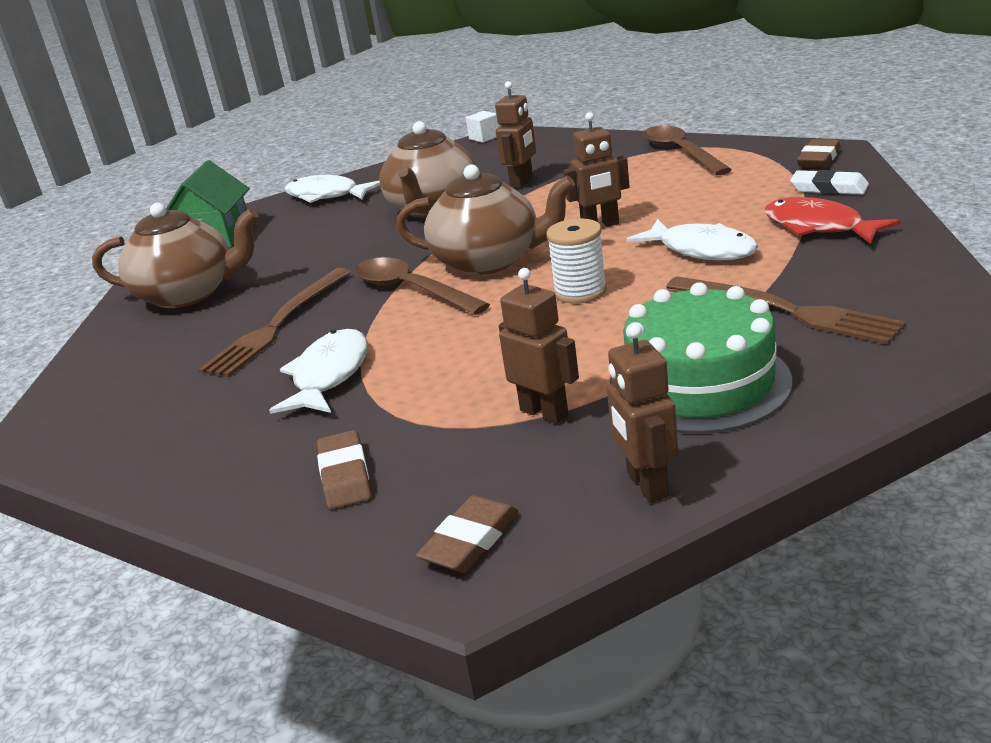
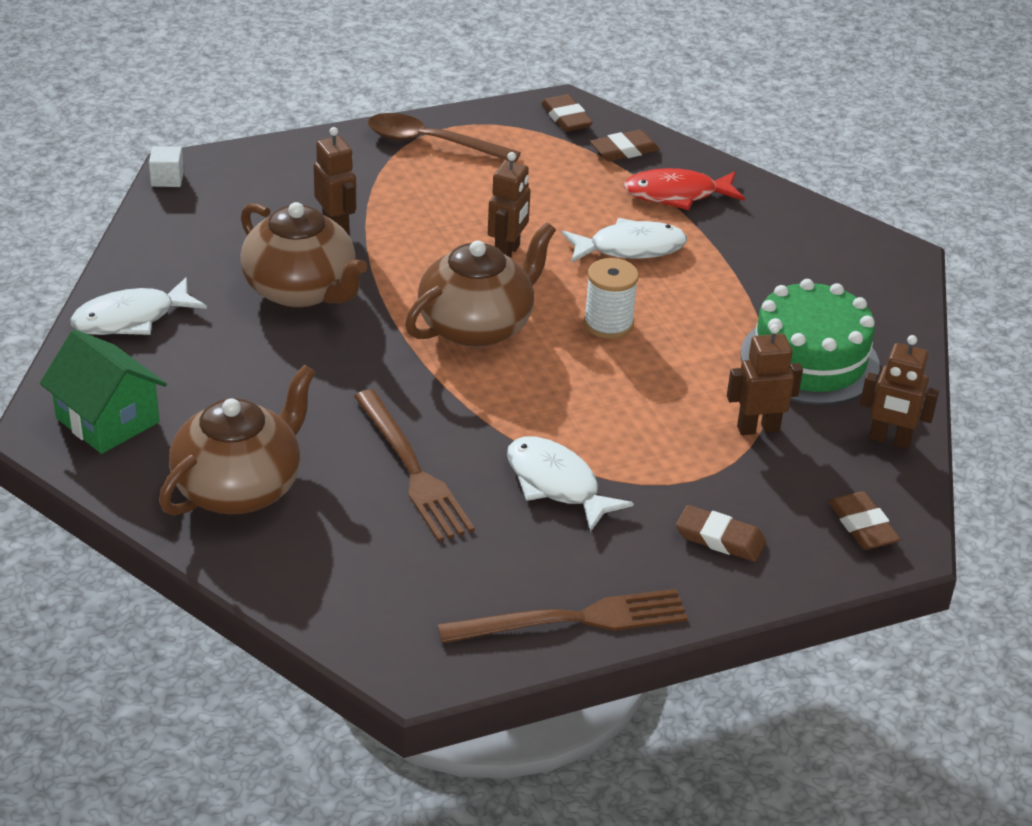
camera: 60 degrees left, 10 degrees up
(411, 290) = (464, 383): brown spoon -> none
(786, 311) = (770, 280): brown fork -> brown fork (573, 620)
(829, 188) = (624, 150): white eraser -> brown eraser

